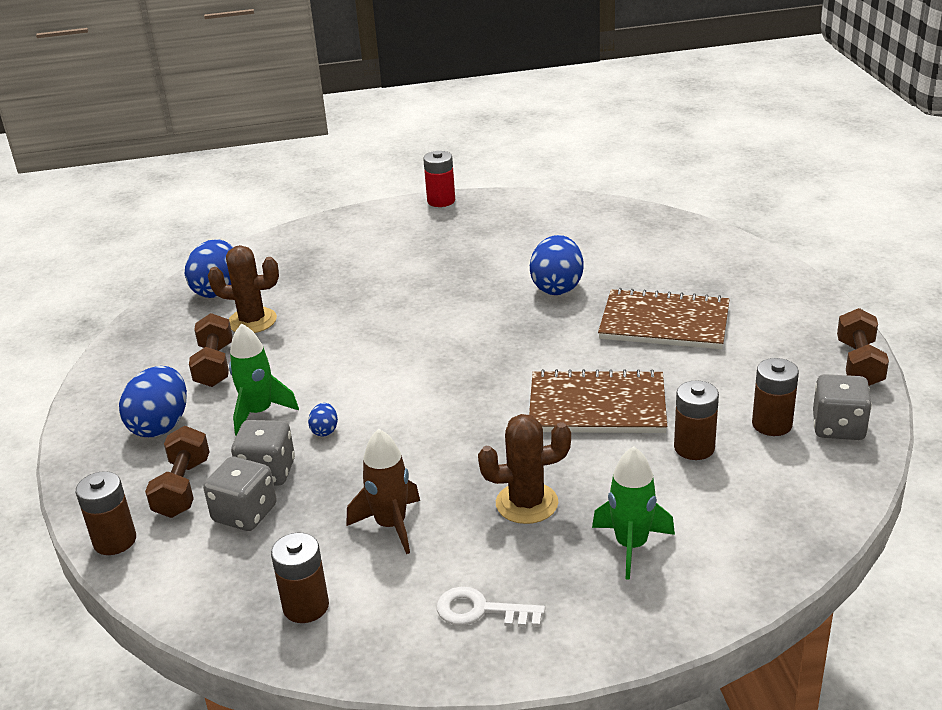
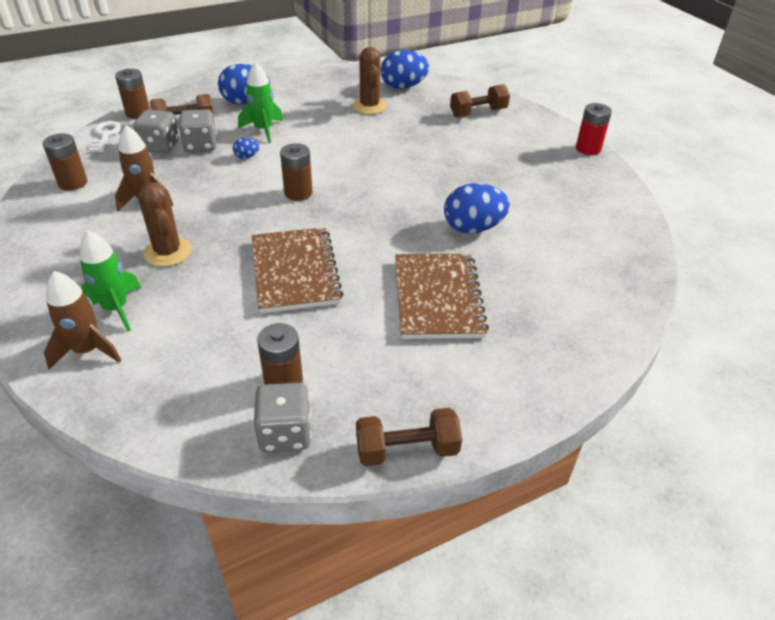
camera: 70 degrees right, 10 degrees up
(214, 365) = (313, 105): brown dumbbell -> brown dumbbell (478, 113)
(481, 611) = (56, 248): white key -> white key (105, 135)
(694, 448) = (242, 333): brown battery -> brown battery (298, 193)
(703, 566) = (87, 350): none -> brown rocket

